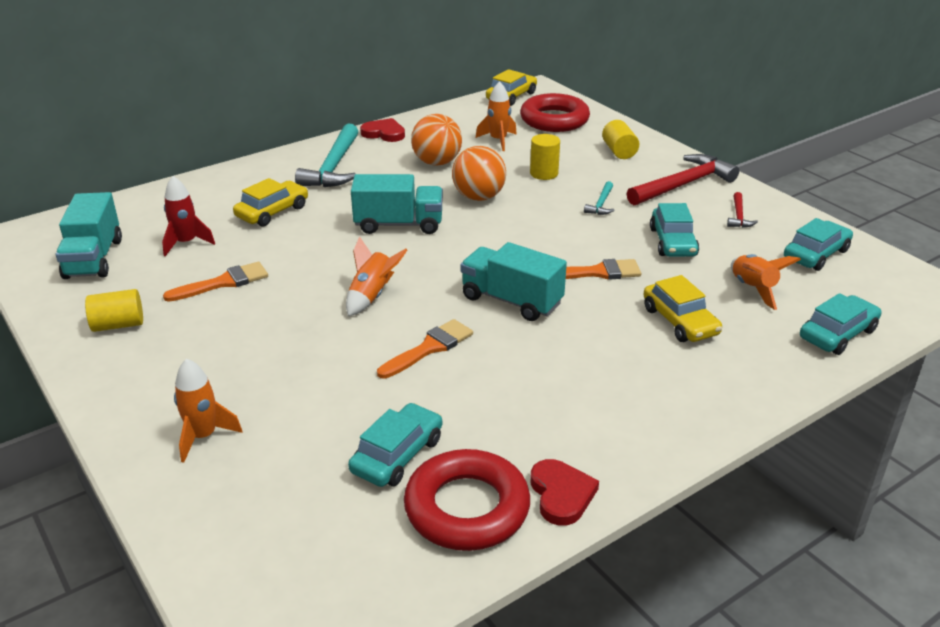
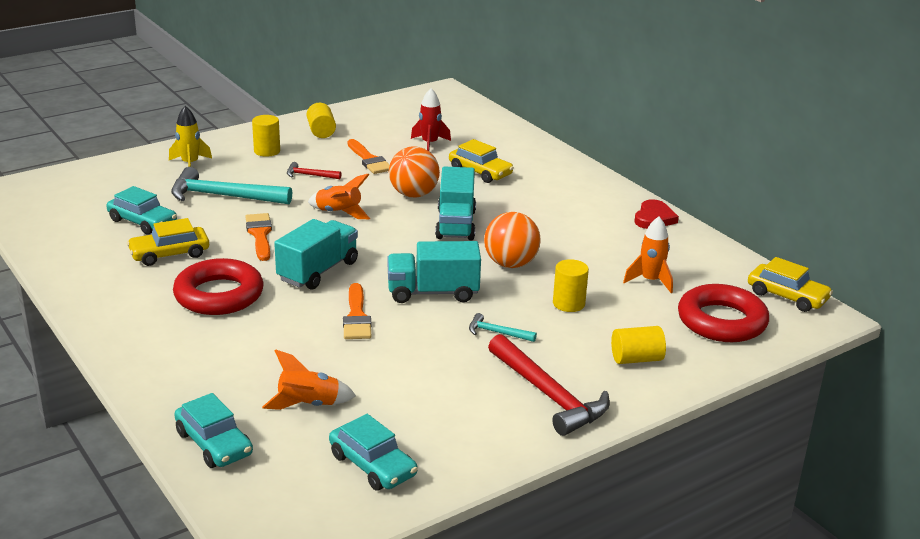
camera: 90 degrees right, 5 degrees down
(94, 258) = (410, 117): turquoise truck -> turquoise truck (433, 292)
(174, 366) = (267, 151): none -> yellow cylinder
(203, 436) = (190, 164): orange rocket -> yellow rocket
(333, 167) = (570, 195): turquoise hammer -> turquoise hammer (223, 196)
(429, 348) = (260, 235): orange brush -> orange brush turned 150 degrees counterclockwise
(437, 162) = (587, 244): orange ball -> orange ball (413, 194)
(467, 508) = (80, 243): red ring -> red ring (219, 295)
(561, 494) = (74, 276): red heart -> none
(672, 242) = (410, 368): turquoise car -> none
(679, 321) = (263, 352): yellow car -> yellow car (169, 254)
(738, 216) = (467, 423): red hammer -> red hammer (310, 175)

